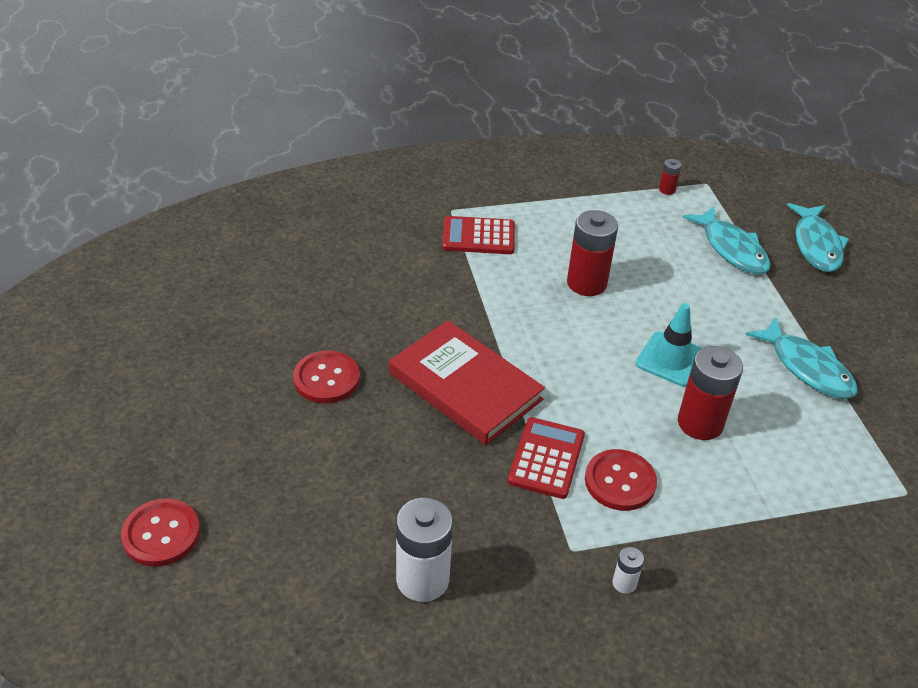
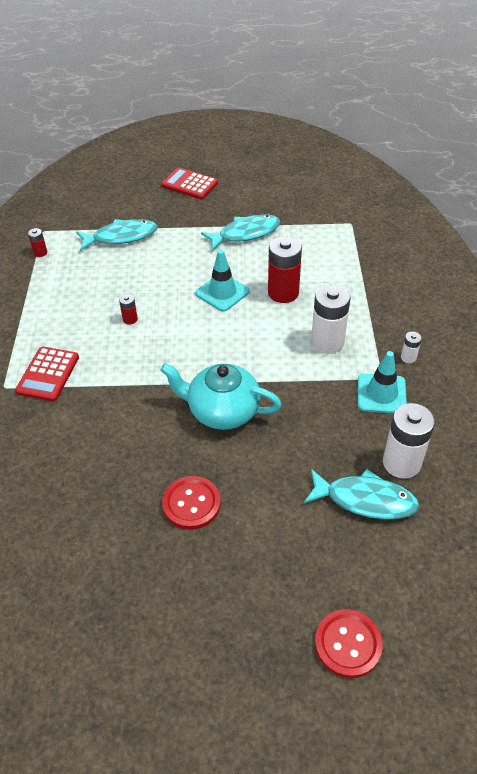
camera: 75 degrees left, 5 degrees up
(465, 386) = (222, 411): red book -> turquoise teapot
(540, 551) = (381, 394): none -> turquoise traffic cone
(546, 458) = (301, 376): red calculator -> red calculator (189, 184)
(586, 283) = (130, 319): red battery -> red battery, size x0.46
(620, 481) = (327, 342): red button -> white battery
(816, 245) = (133, 198): turquoise fish -> turquoise fish (365, 500)

